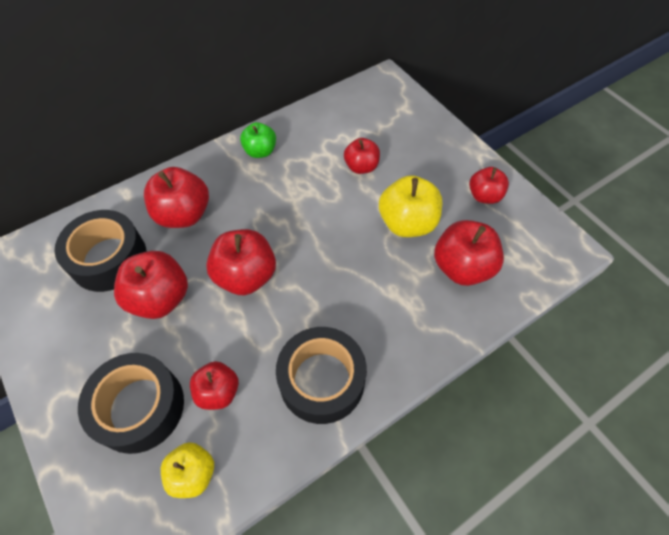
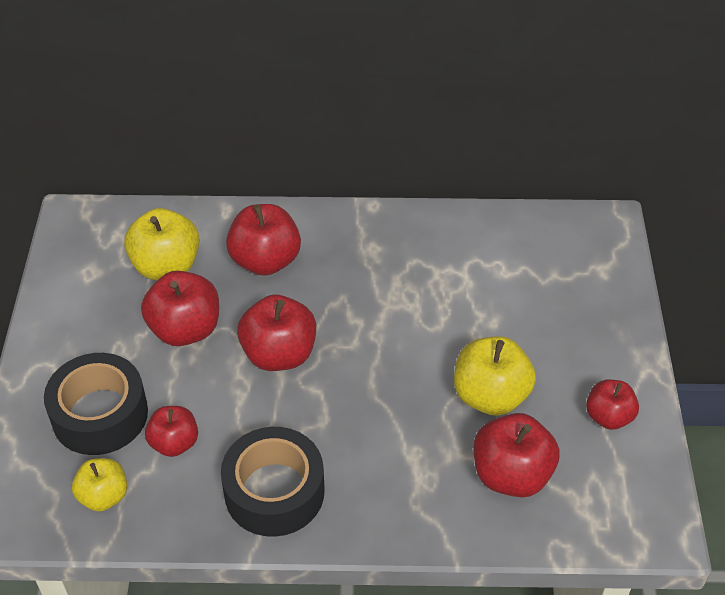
camera: 35 degrees right, 10 degrees down
(108, 258) = (166, 266): black tape -> yellow apple
(260, 151) = (393, 235): green apple -> none
(361, 167) = (491, 309): red apple -> none

